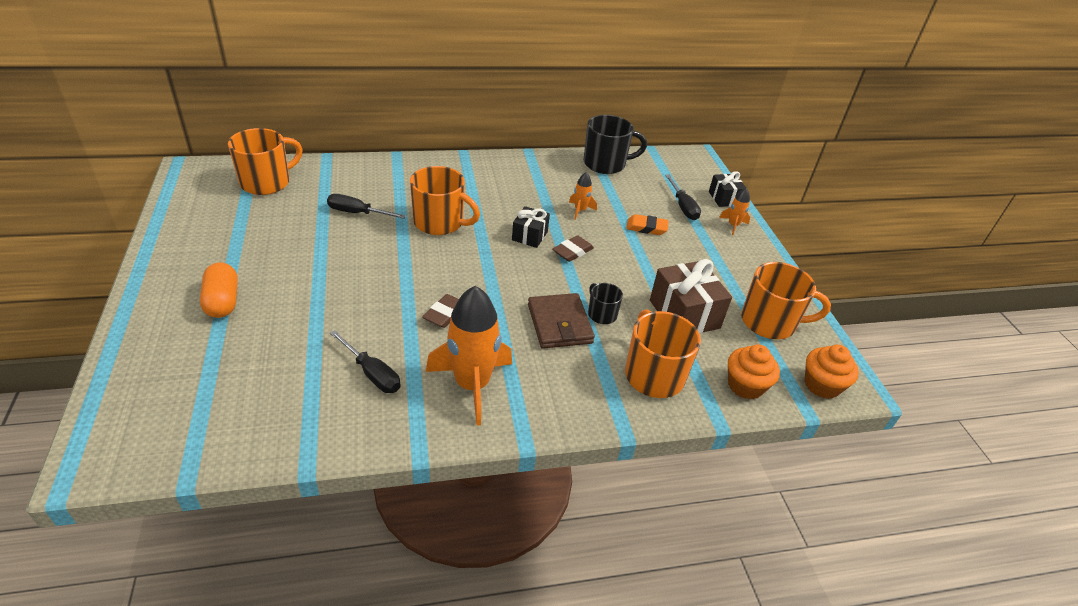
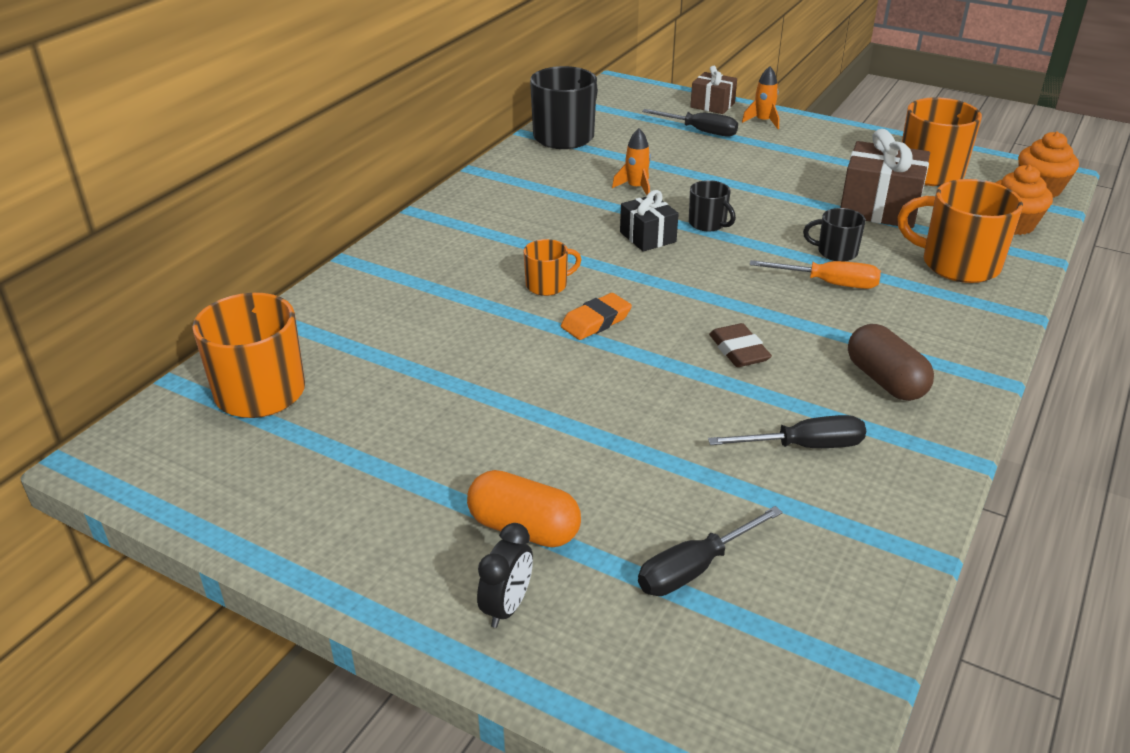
camera: 45 degrees left, 5 degrees down
(161, 320) = (507, 607): none -> black clock
(357, 213) = (447, 339): black screwdriver -> black screwdriver (694, 569)
(440, 222) = (547, 285): orange mug -> orange mug, size x0.53
(472, 385) = (885, 381): orange rocket -> brown capsule
(559, 324) = (829, 283): brown wallet -> orange screwdriver
(572, 251) = (708, 224): brown eraser -> black mug
(646, 228) = (714, 165): orange eraser -> orange eraser (596, 321)
(724, 198) = (712, 105): black gift -> brown gift

